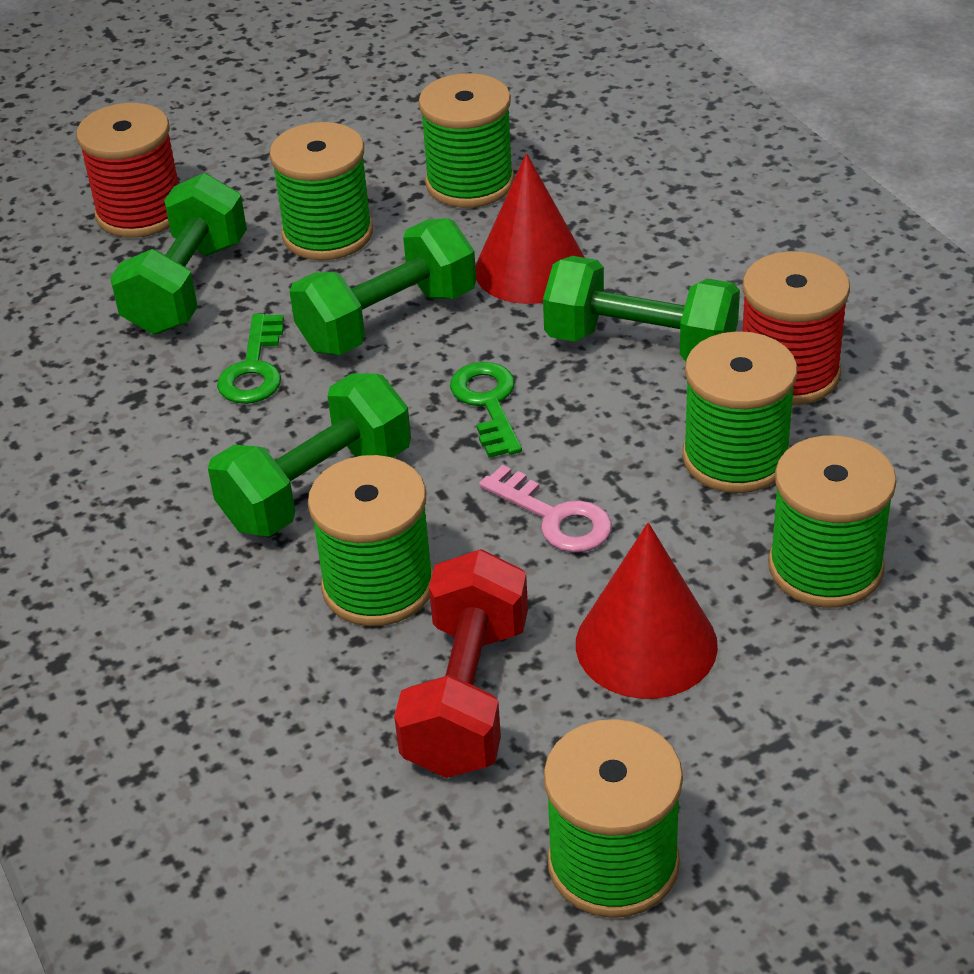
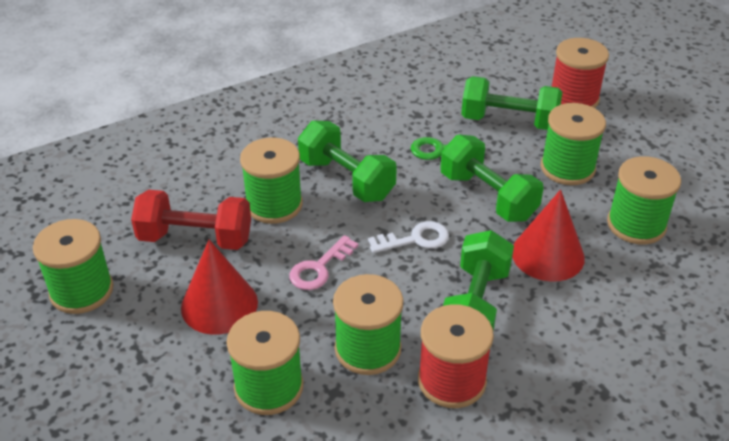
camera: 85 degrees right, 0 degrees up
(488, 404) = (415, 239): green key -> white key

